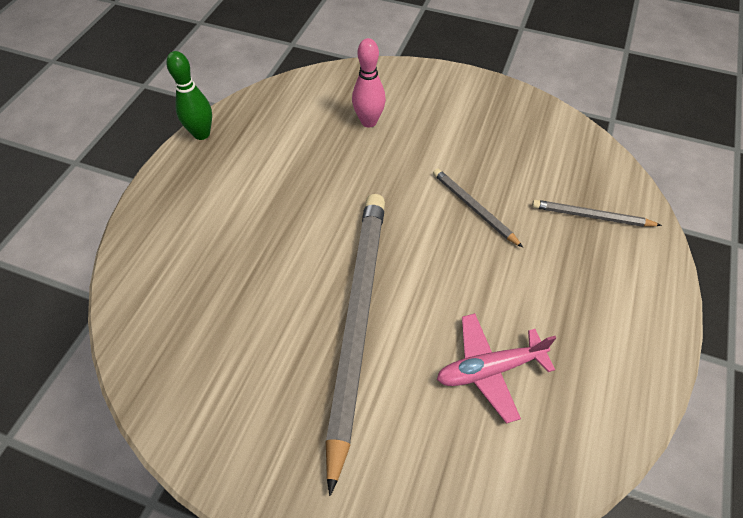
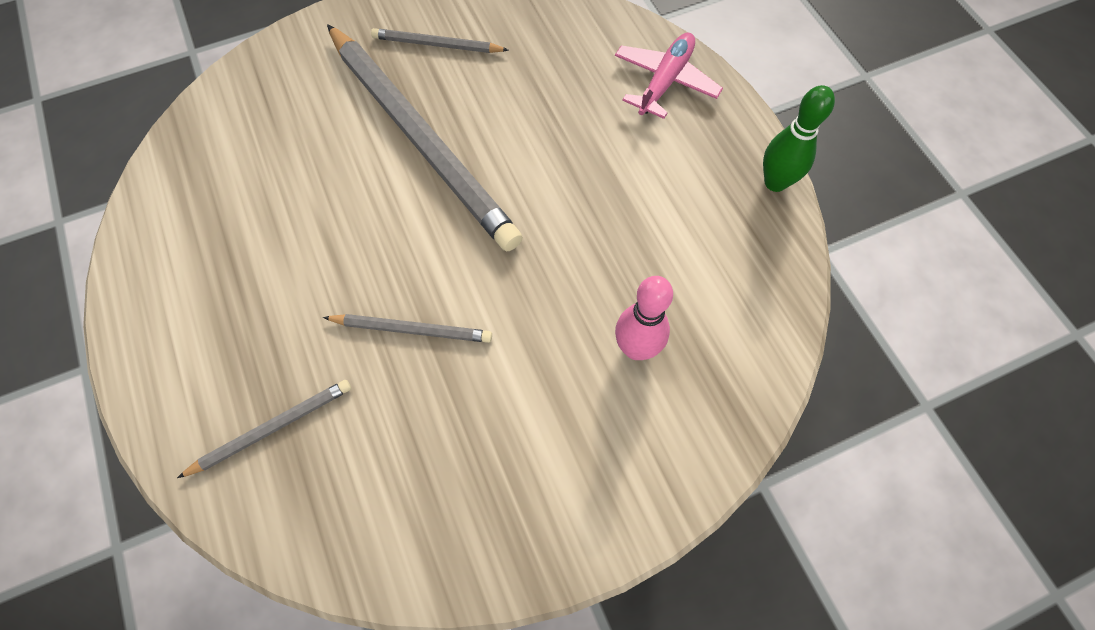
camera: 135 degrees right, 10 degrees up
(261, 397) = (437, 45): none -> grey pencil
(489, 369) = (278, 185): pink plane -> pink plane (665, 81)

